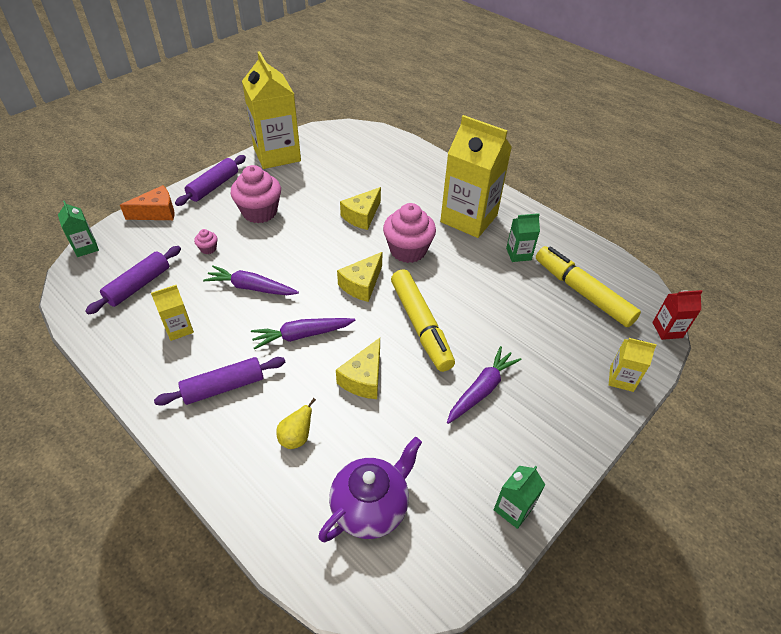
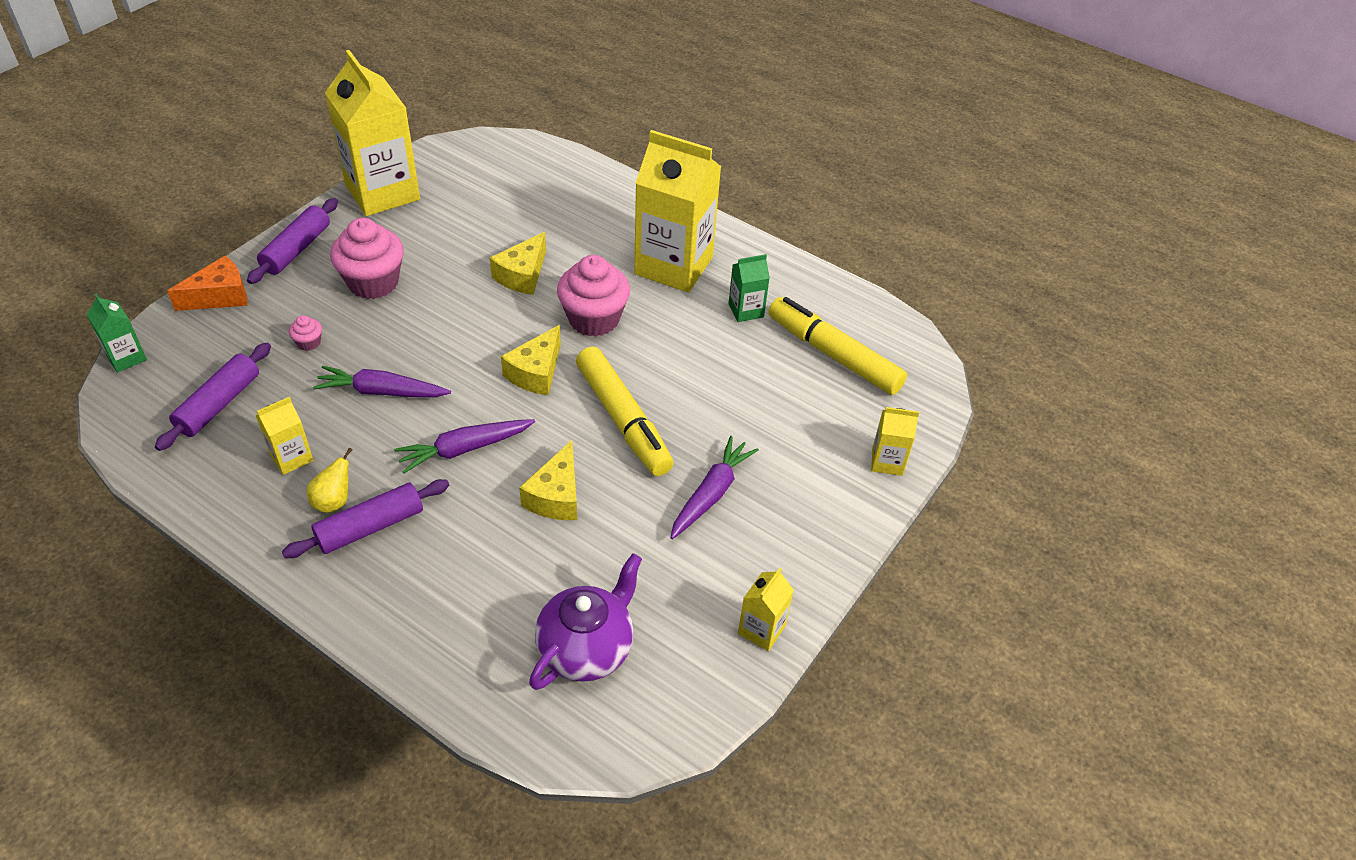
camera: 10 degrees left, 0 degrees up
(296, 437) = (479, 579): yellow pear -> yellow pear (334, 501)
(513, 509) = (761, 629): green carton -> yellow carton
(667, 330) = (943, 393): red carton -> none

